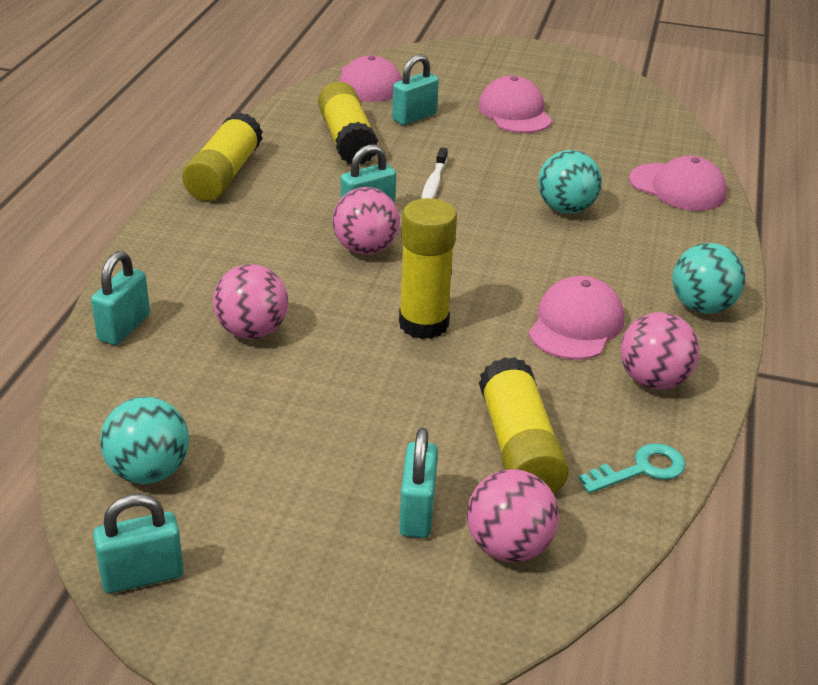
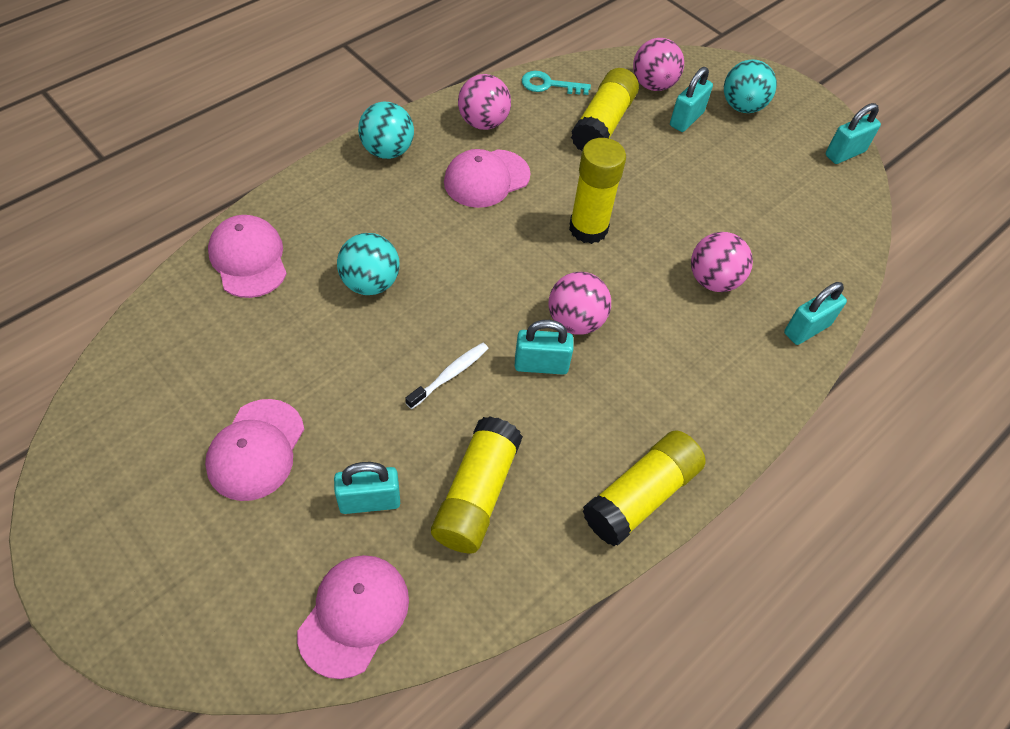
camera: 150 degrees left, 20 degrees up
(142, 576) = (845, 153): turquoise padlock -> turquoise padlock turned 45 degrees counterclockwise
(149, 472) = (824, 207): turquoise ball -> turquoise ball (742, 106)

